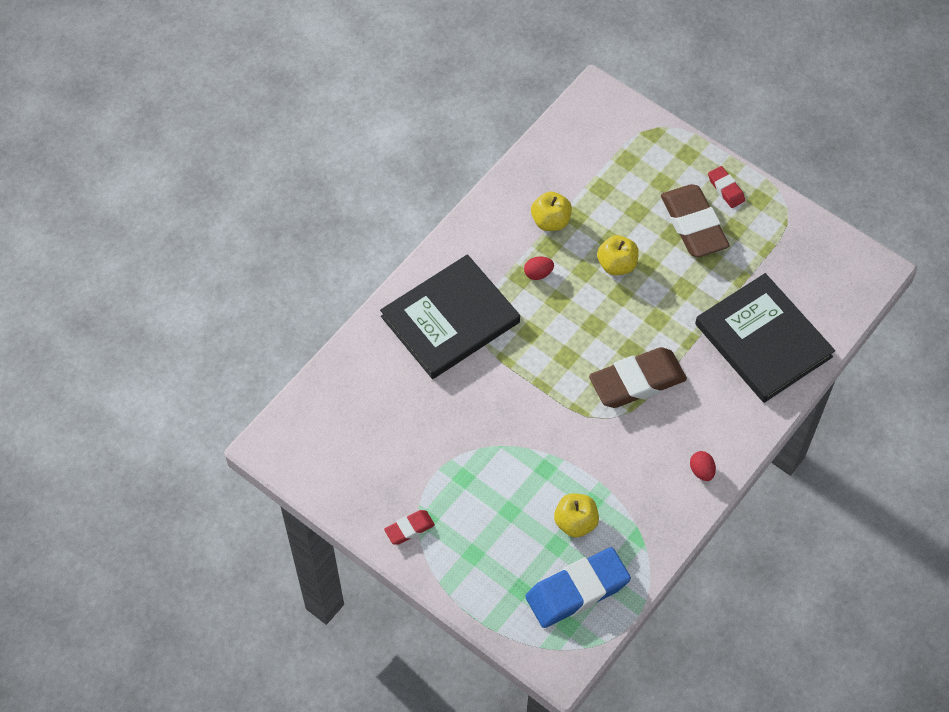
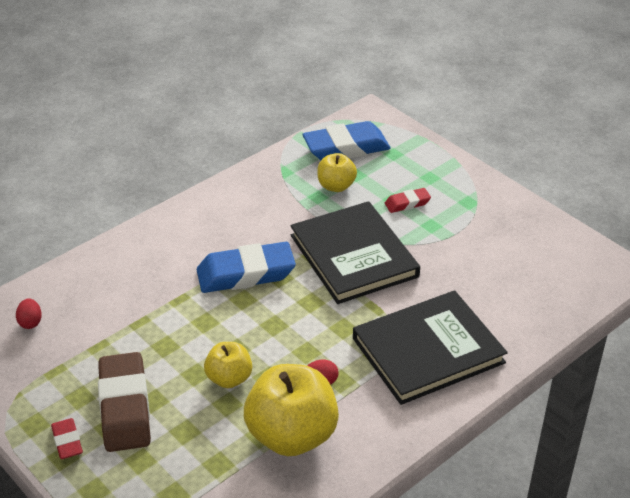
camera: 170 degrees left, 20 degrees down
(409, 529) = (484, 198): red eraser -> red eraser (407, 203)
(550, 221) = (292, 435): yellow apple -> yellow apple, size x1.85
(637, 382) = (246, 274): brown eraser -> blue eraser
(701, 471) = (212, 205): red egg -> red egg (30, 322)
(763, 340) = (105, 290): black book -> black book (353, 256)

